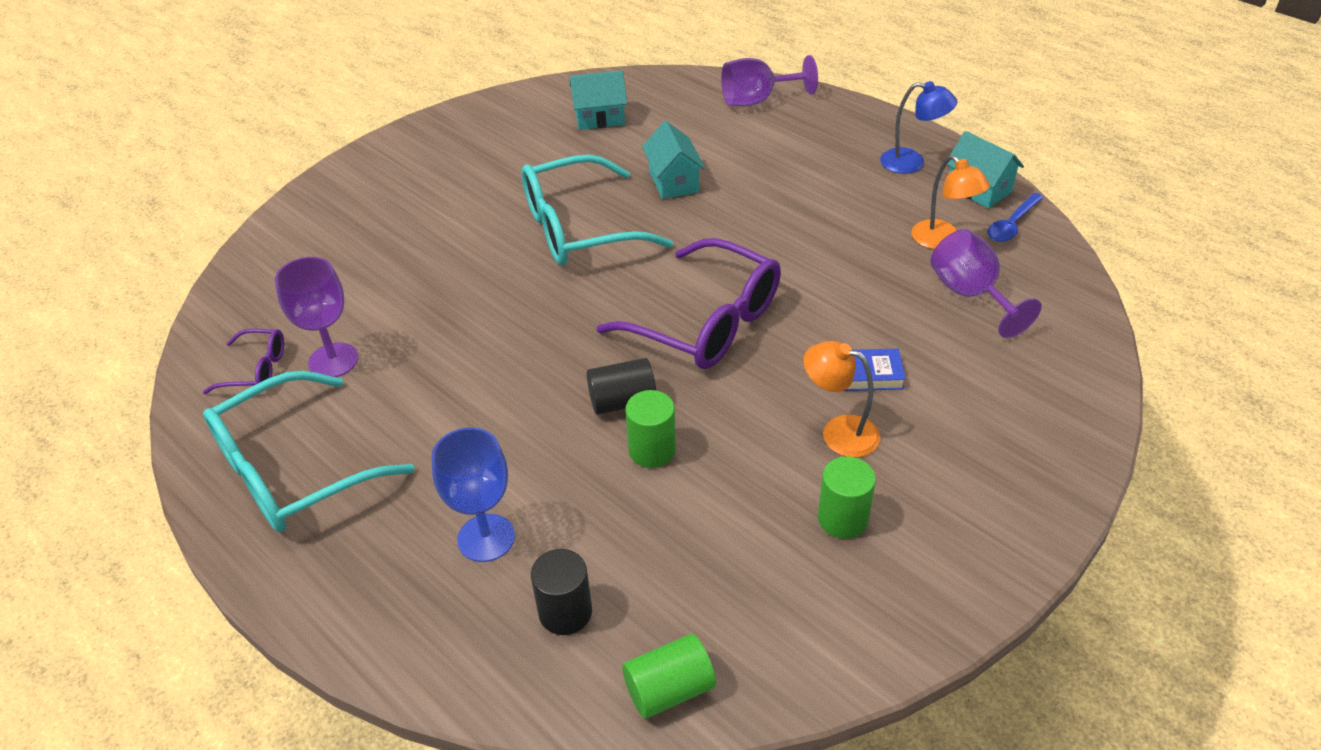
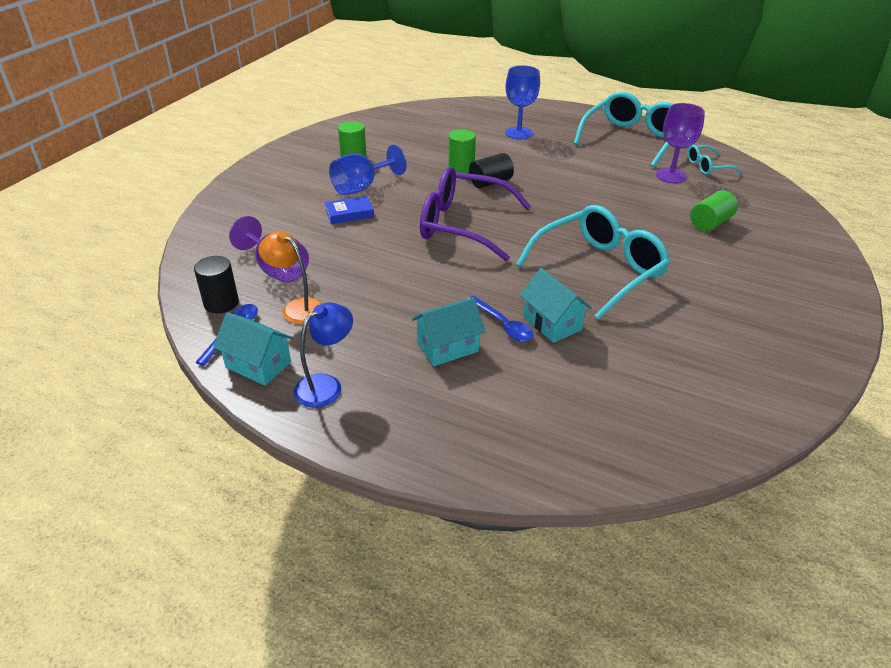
camera: 160 degrees right, 5 degrees down
(256, 370) = (707, 166): purple glasses -> turquoise glasses
(565, 612) = (467, 121): black cylinder -> black cylinder (221, 303)
(600, 118) = (681, 385): turquoise house -> turquoise house (447, 347)
(669, 689) = (413, 112): green cylinder -> green cylinder (710, 223)
(724, 187) = (503, 325): none -> blue spoon
(757, 100) = (524, 447): purple goblet -> none
(839, 432) = (362, 187): orange lamp -> blue goblet
(912, 163) = (326, 385): blue lamp -> blue lamp turned 135 degrees clockwise

